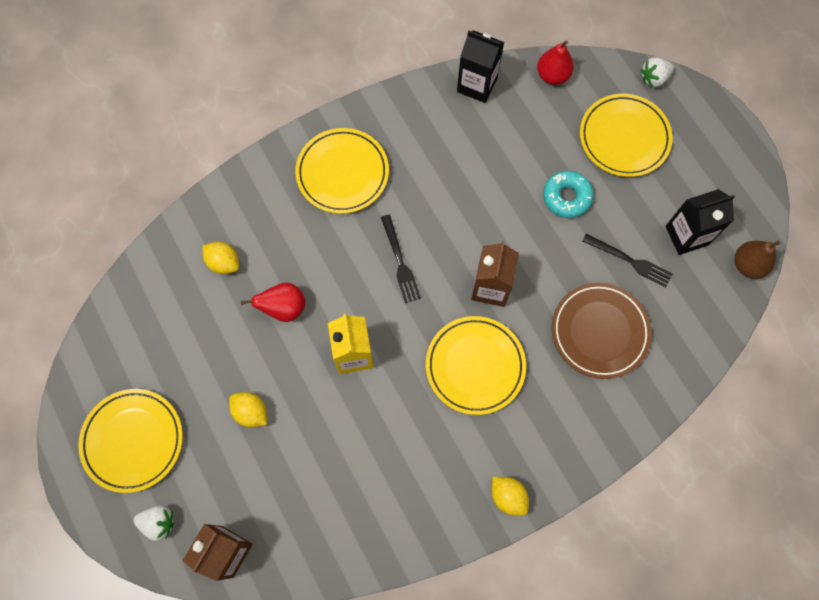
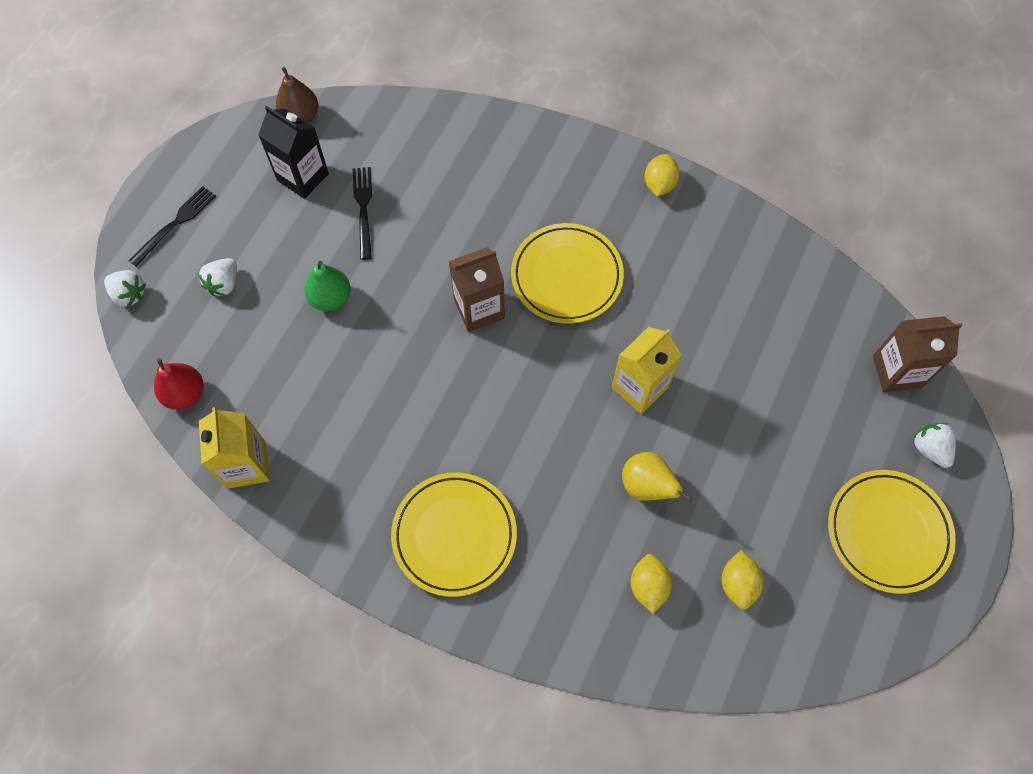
camera: 125 degrees left, 5 degrees down
(251, 412) = (769, 441): yellow lemon -> yellow lemon (738, 584)
(284, 308) = (647, 486): red pear -> yellow pear
(400, 262) = (513, 408): black fork -> black fork (175, 224)
(477, 85) = (246, 465): black carton -> yellow carton
(566, 197) = (331, 298): turquoise donut -> green pear
(599, 331) = (454, 196): brown plate -> none
(624, 138) = (224, 284): yellow plate -> white strawberry

